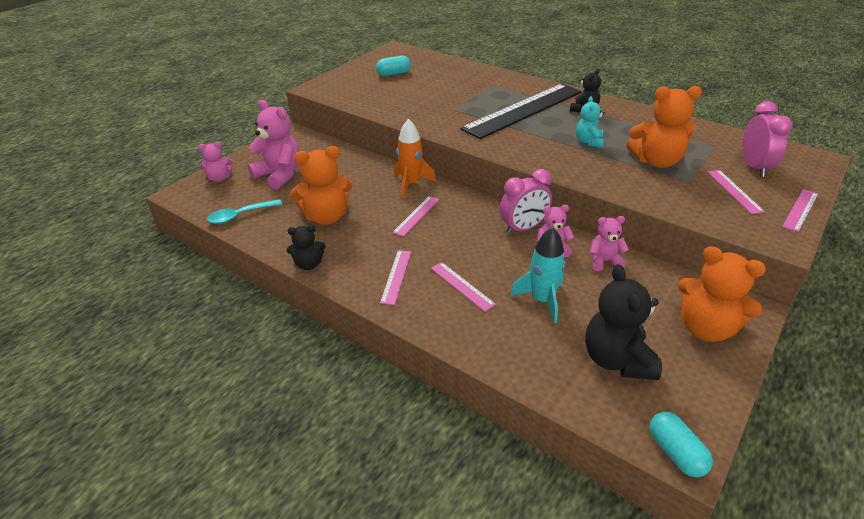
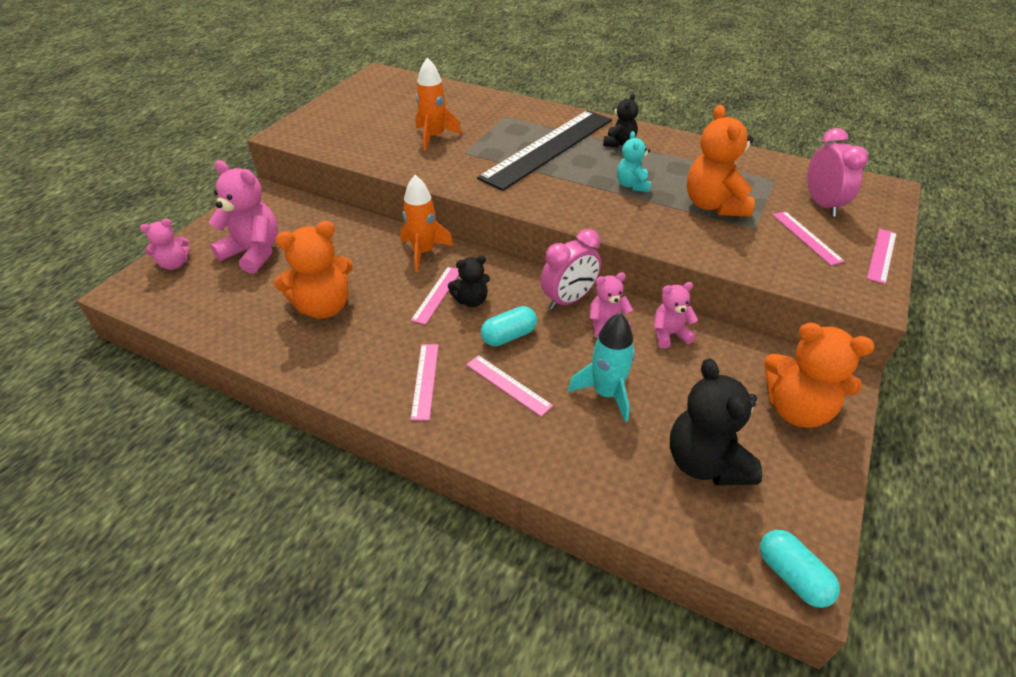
camera: 10 degrees left, 5 degrees up
(240, 215) = (210, 315): turquoise spoon -> none
(308, 264) = (311, 375): black teddy bear -> black teddy bear (471, 300)
(393, 73) = (381, 108): turquoise capsule -> turquoise capsule (509, 336)
(431, 97) = (434, 137): none -> orange rocket
(656, 161) = (714, 205): orange teddy bear -> orange teddy bear turned 90 degrees clockwise

